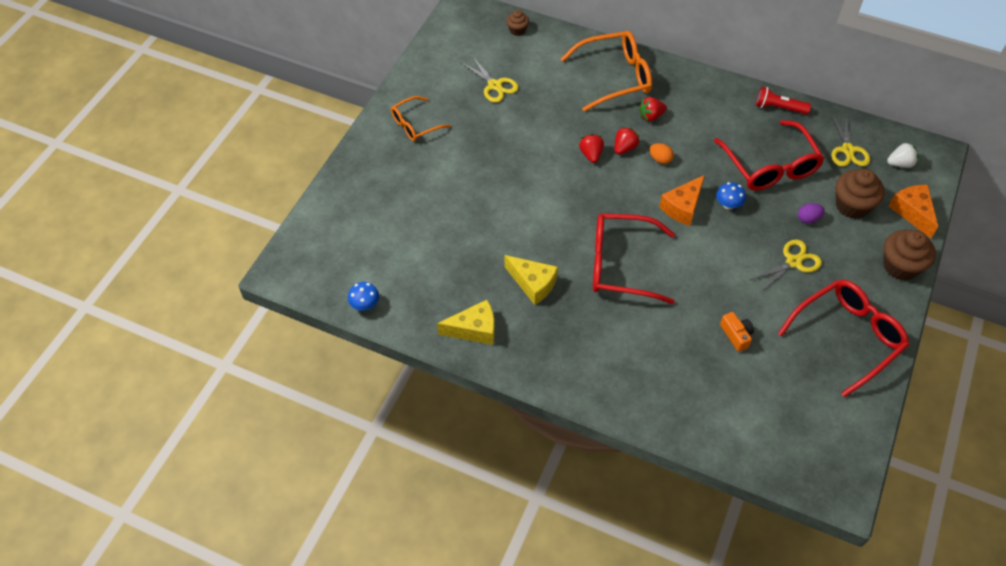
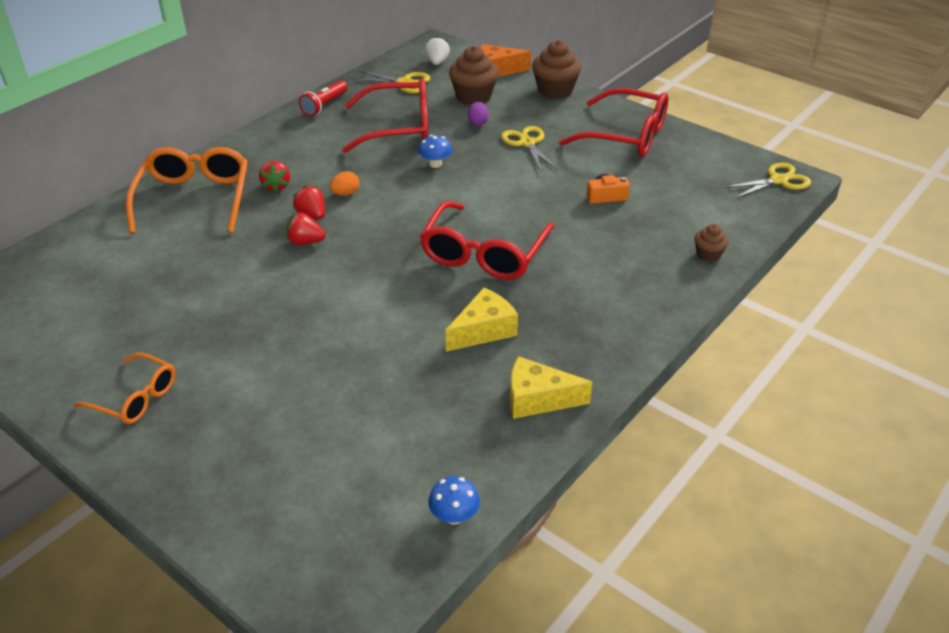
camera: 75 degrees left, 15 degrees down
(415, 125) = (135, 398): orange glasses -> orange glasses turned 45 degrees counterclockwise
(474, 329) = (537, 399): yellow cheese -> yellow cheese turned 90 degrees counterclockwise
(494, 85) = (124, 302): yellow scissors -> yellow scissors (778, 180)
(517, 30) = (40, 261): brown cupcake -> brown cupcake (708, 254)
(682, 207) = (423, 193): orange cheese -> none
(847, 337) = (626, 135): red glasses -> red glasses turned 135 degrees clockwise

